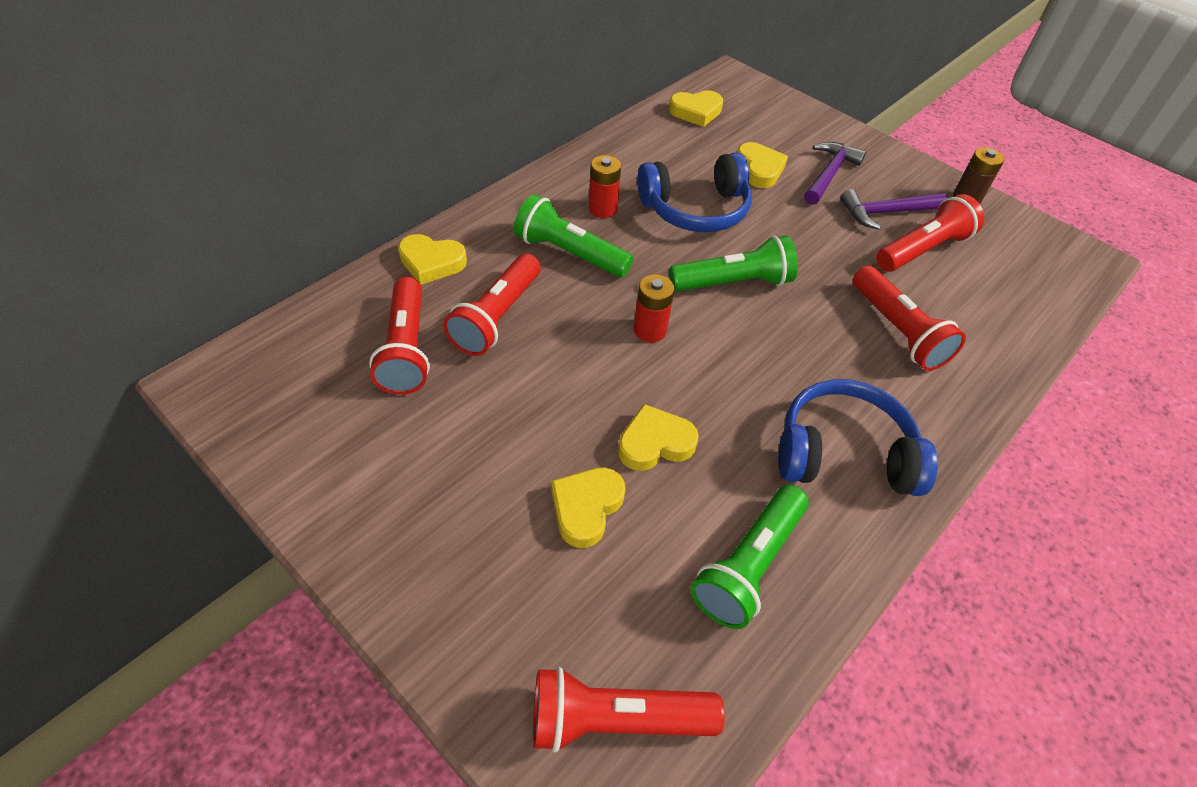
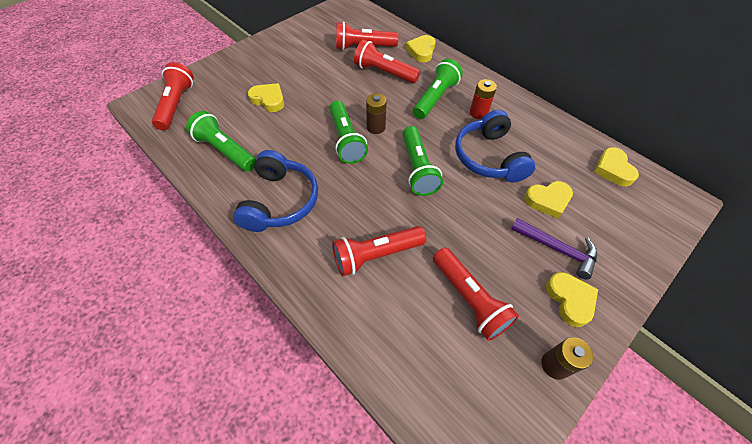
camera: 95 degrees right, 5 degrees up
(650, 330) = (376, 127): red battery -> brown battery
(655, 443) = (299, 124): yellow heart -> yellow heart (570, 300)
(686, 370) = (346, 140): none -> green flashlight
(886, 212) = (514, 282): purple hammer -> none

